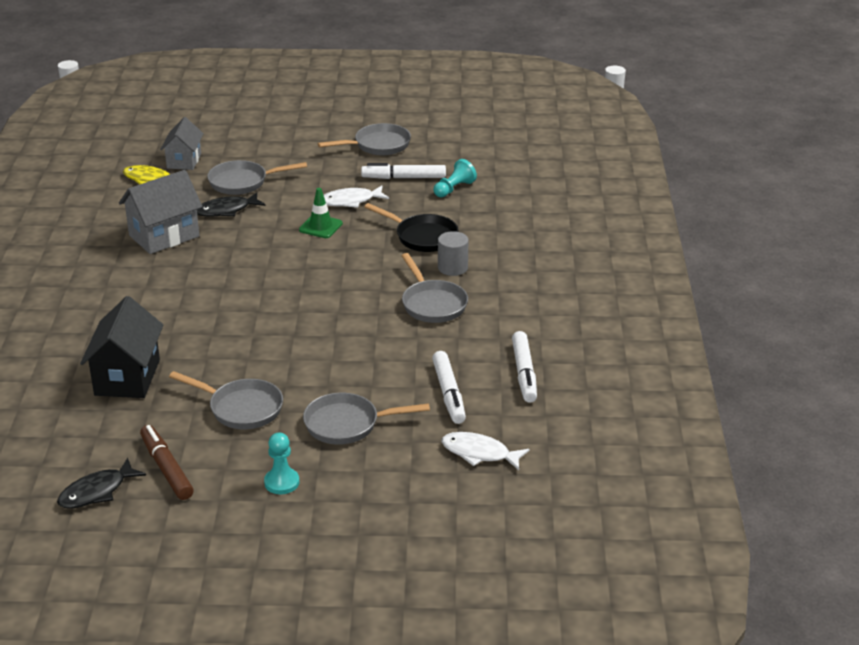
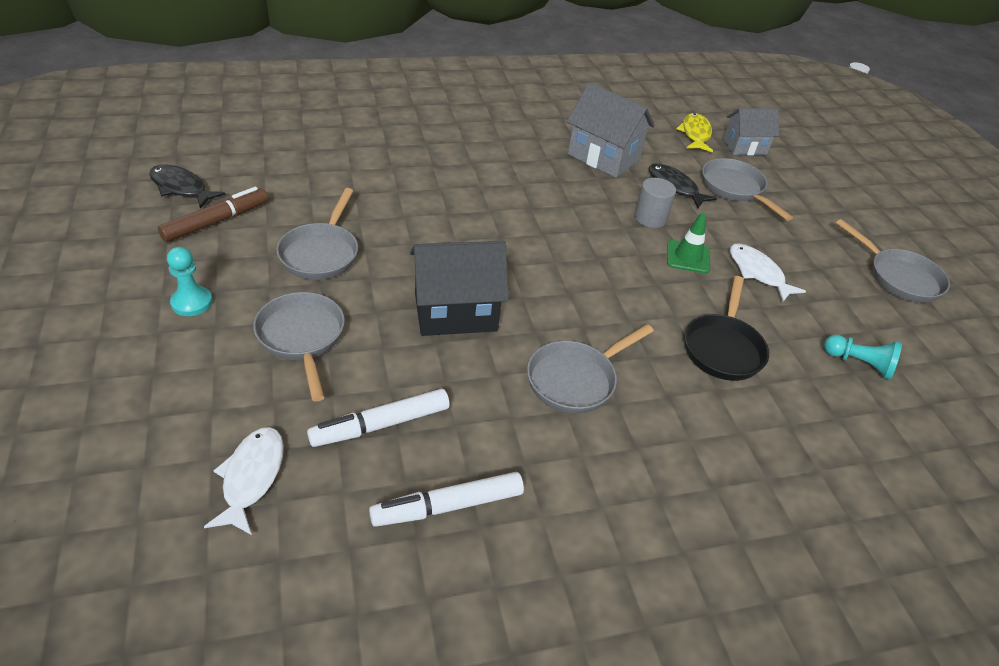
camera: 70 degrees right, 10 degrees up
(127, 377) = (360, 175): black house -> black house (455, 312)
(404, 178) = (845, 311): white marker -> none
(452, 268) = (669, 389): grey cylinder -> grey cylinder (650, 218)

